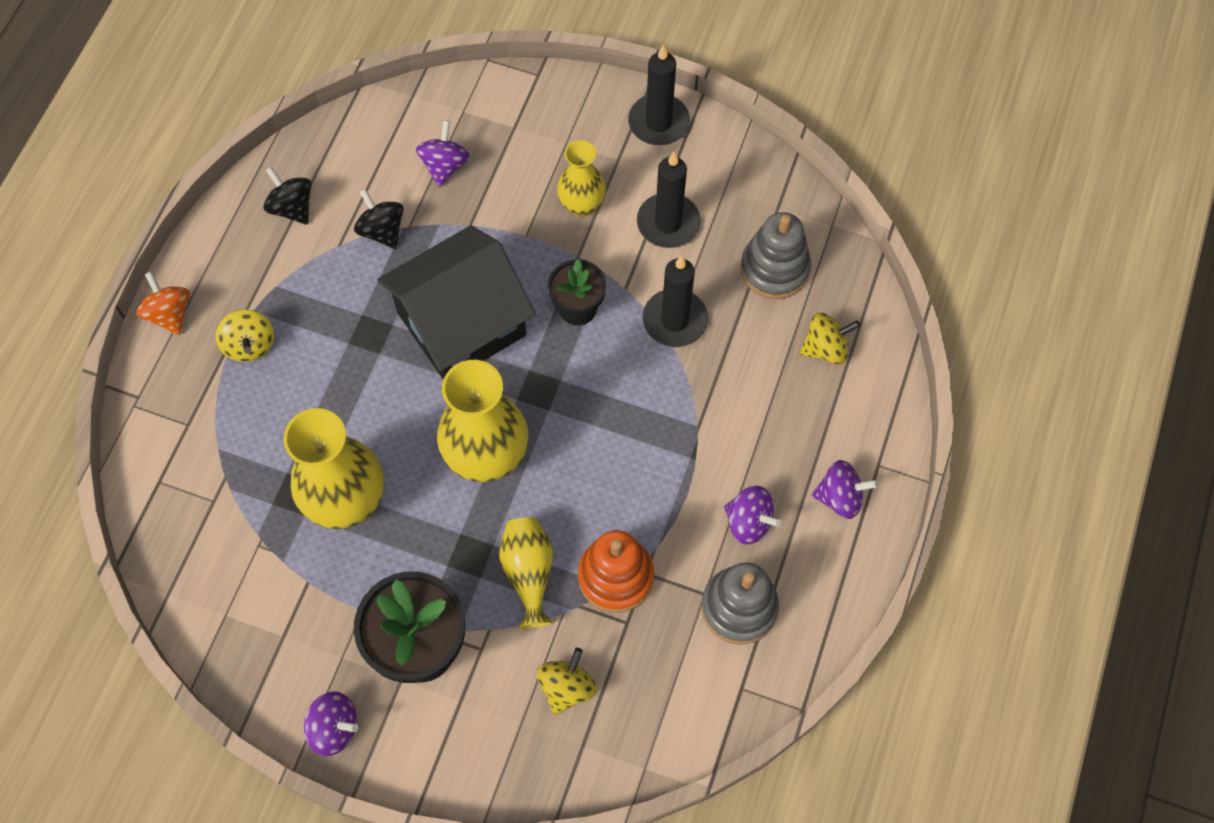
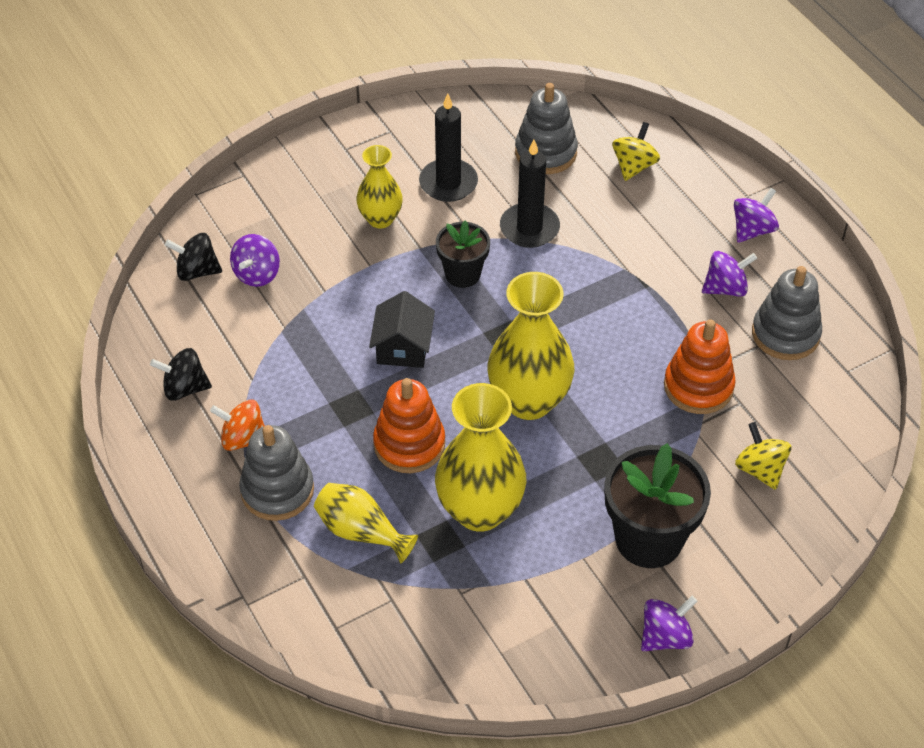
camera: 50 degrees left, 15 degrees down
(170, 314) = (190, 527): orange spinning top -> orange spinning top (243, 439)
(250, 345) = (277, 490): yellow spinning top -> grey stacking toy
(369, 402) = (409, 444): none -> orange stacking toy
(382, 230) = (269, 345): black spinning top -> black spinning top (197, 271)
(445, 165) = (257, 274): purple spinning top -> purple spinning top turned 120 degrees counterclockwise
(461, 324) = (403, 347): black house -> black house, size x0.51
(529, 573) = (648, 435): yellow vase -> yellow vase (361, 531)
(658, 122) = (362, 137): black candle -> none

